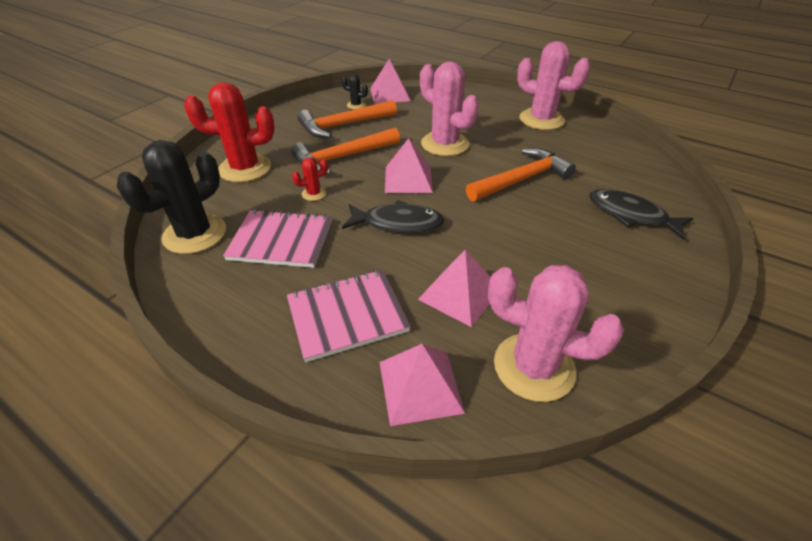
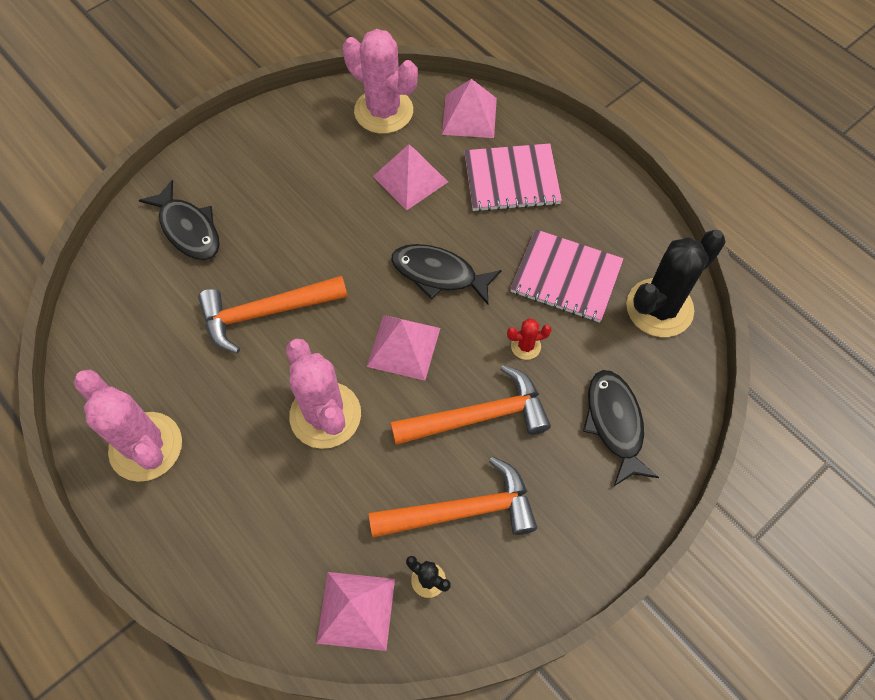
camera: 165 degrees left, 20 degrees up
(245, 168) = (615, 423): red cactus -> black fish

